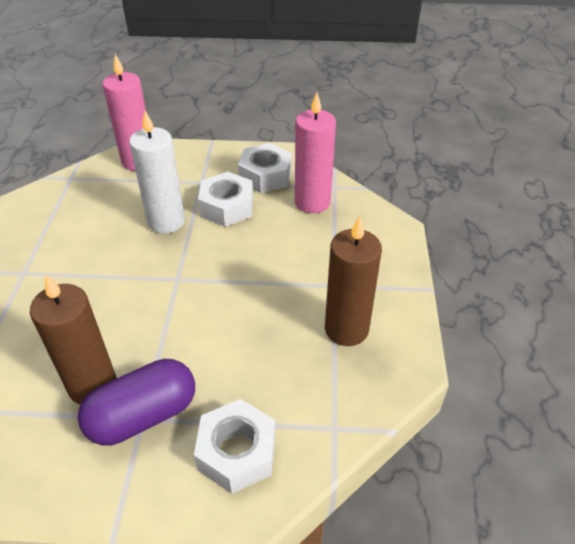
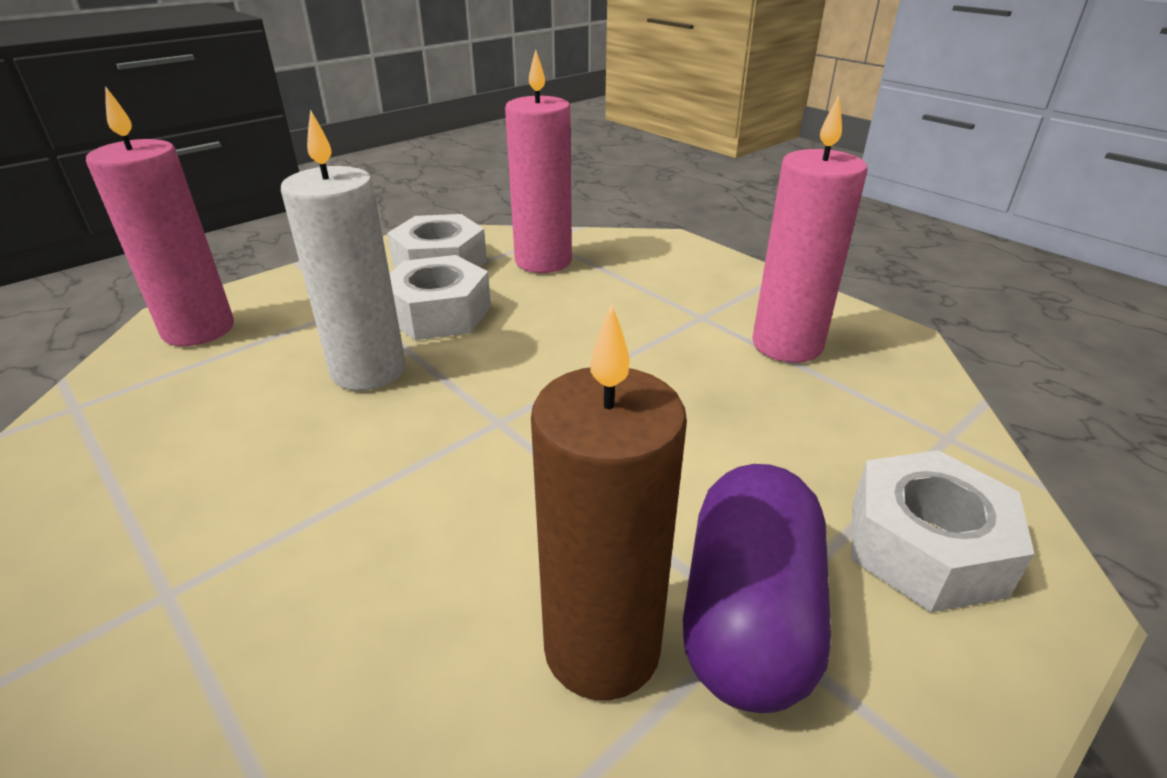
camera: 45 degrees left, 10 degrees down
(346, 329) = (787, 344): brown candle -> pink candle

